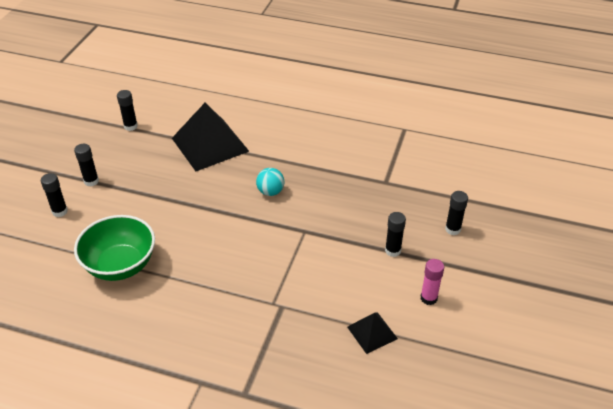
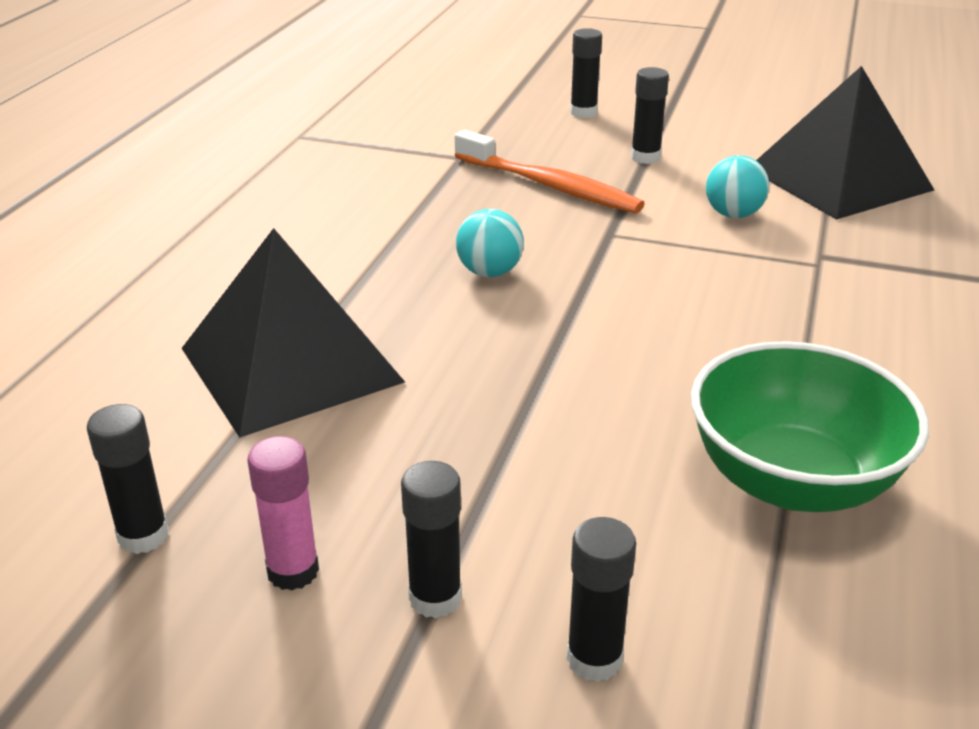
camera: 90 degrees left, 10 degrees down
(325, 278) = (733, 214): none -> turquoise ball
(354, 212) = (550, 186): none -> orange toothbrush
(372, 332) = (838, 179): black pyramid -> black pyramid, size x2.02
(428, 298) = (744, 136): pink glue stick -> pink glue stick (293, 571)

